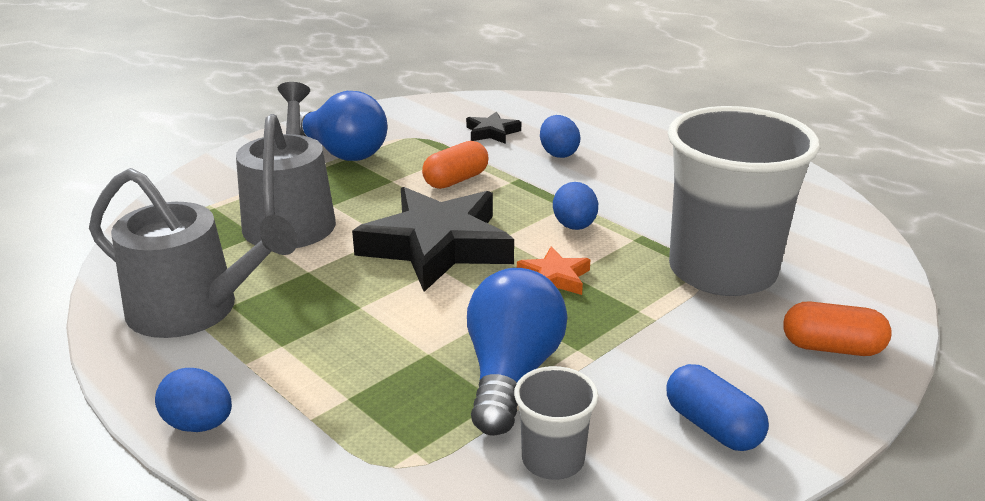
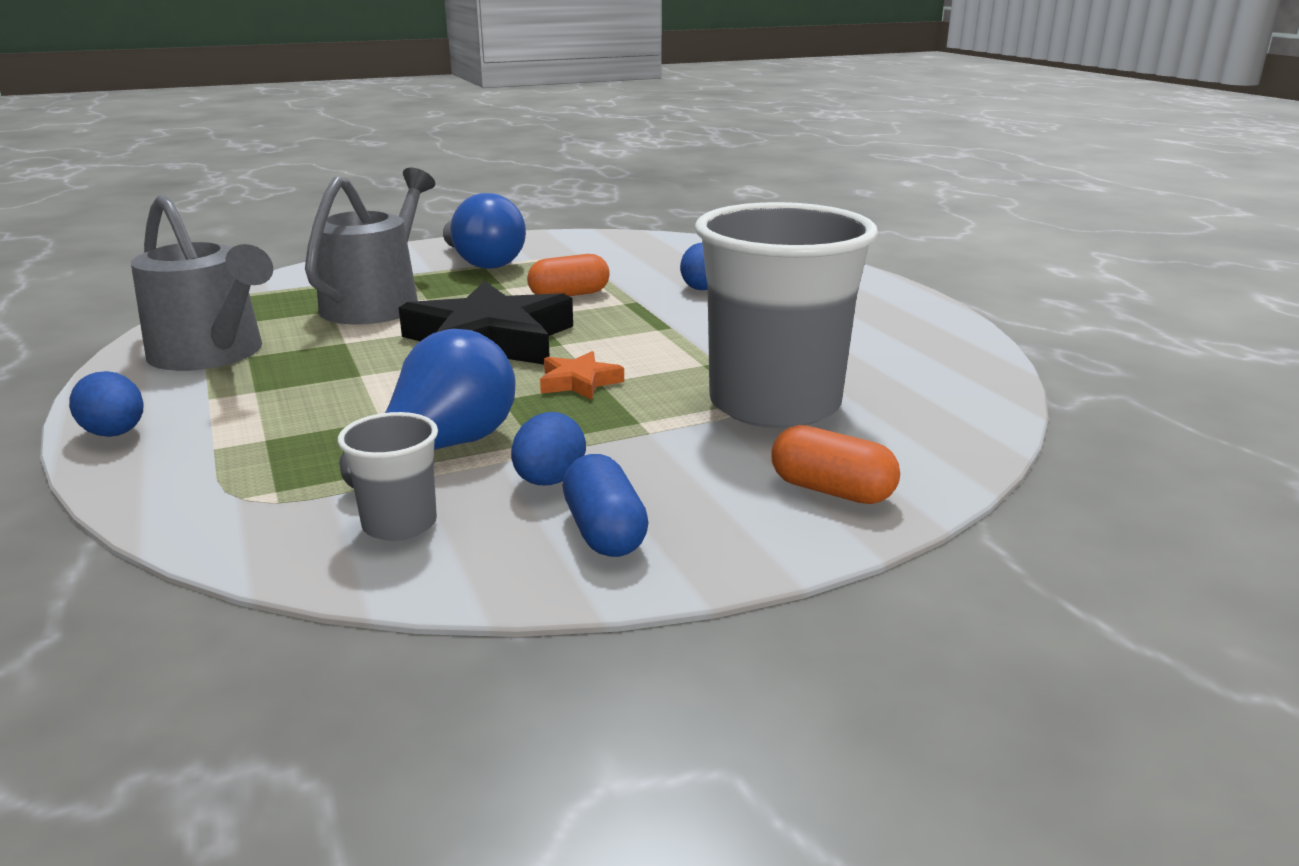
camera: 20 degrees right, 5 degrees down
(492, 132) = (650, 264): black star -> none
(574, 226) = (650, 345): blue egg -> blue egg (549, 481)

